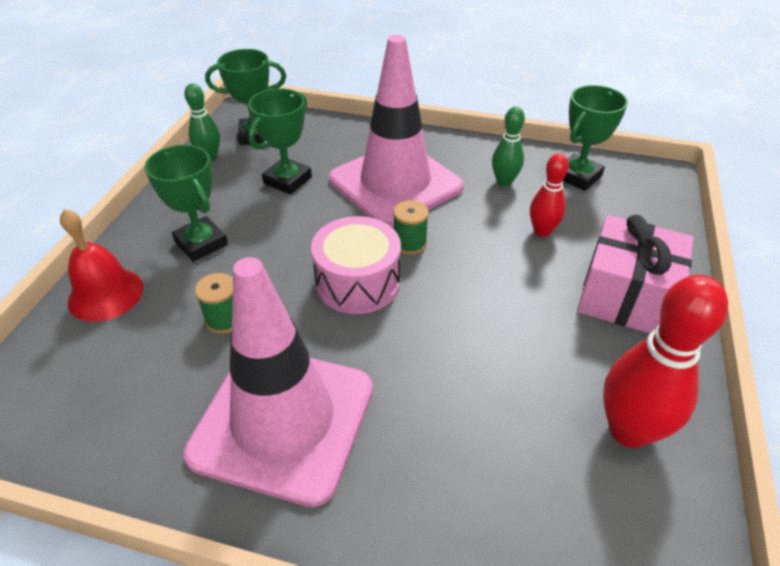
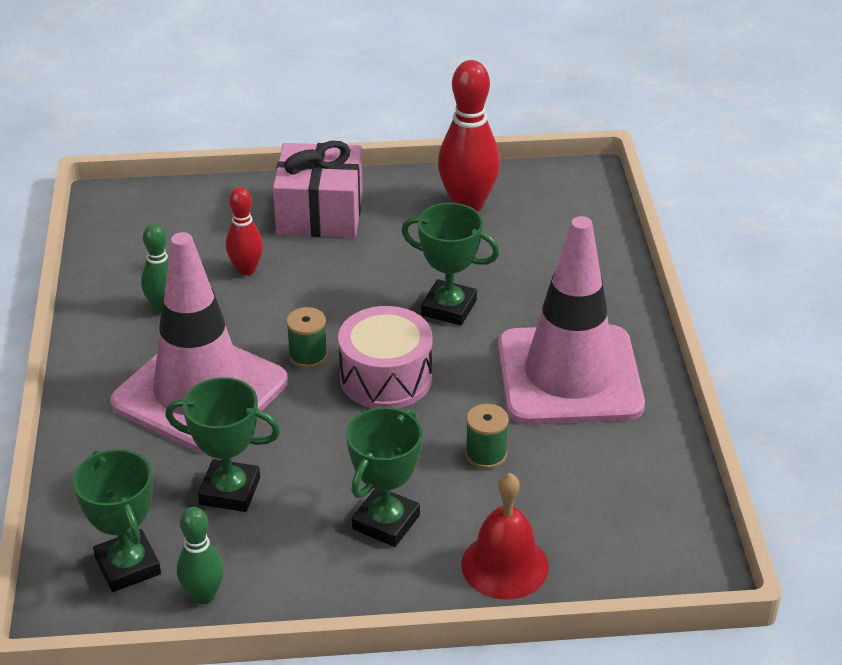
camera: 110 degrees left, 5 degrees down
(578, 176) = (132, 255): green trophy -> green trophy (449, 308)

